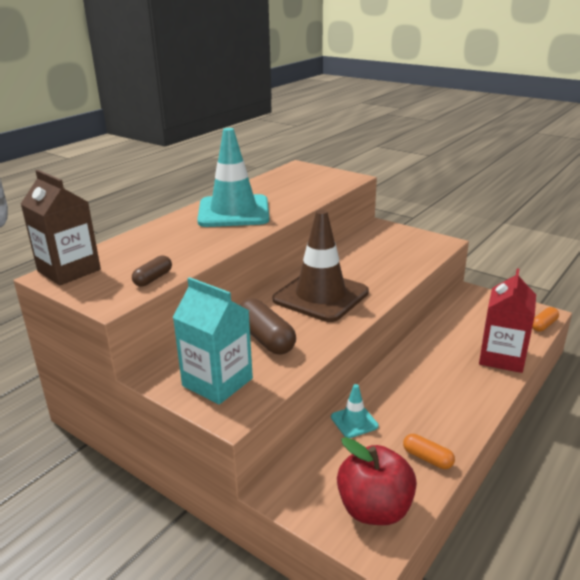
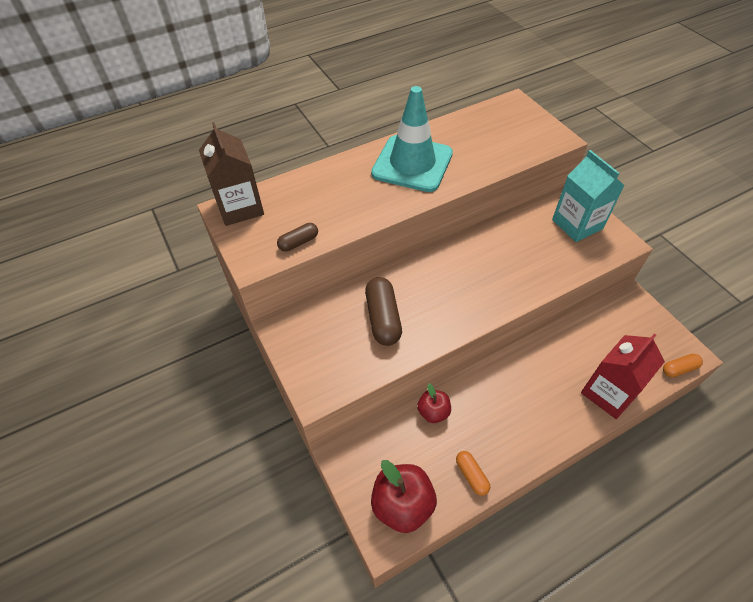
camera: 25 degrees right, 25 degrees up
(217, 382) = (322, 355): turquoise carton -> turquoise carton (577, 224)
(320, 296) = (457, 281): brown traffic cone -> none
(354, 421) = (433, 412): turquoise traffic cone -> red apple

